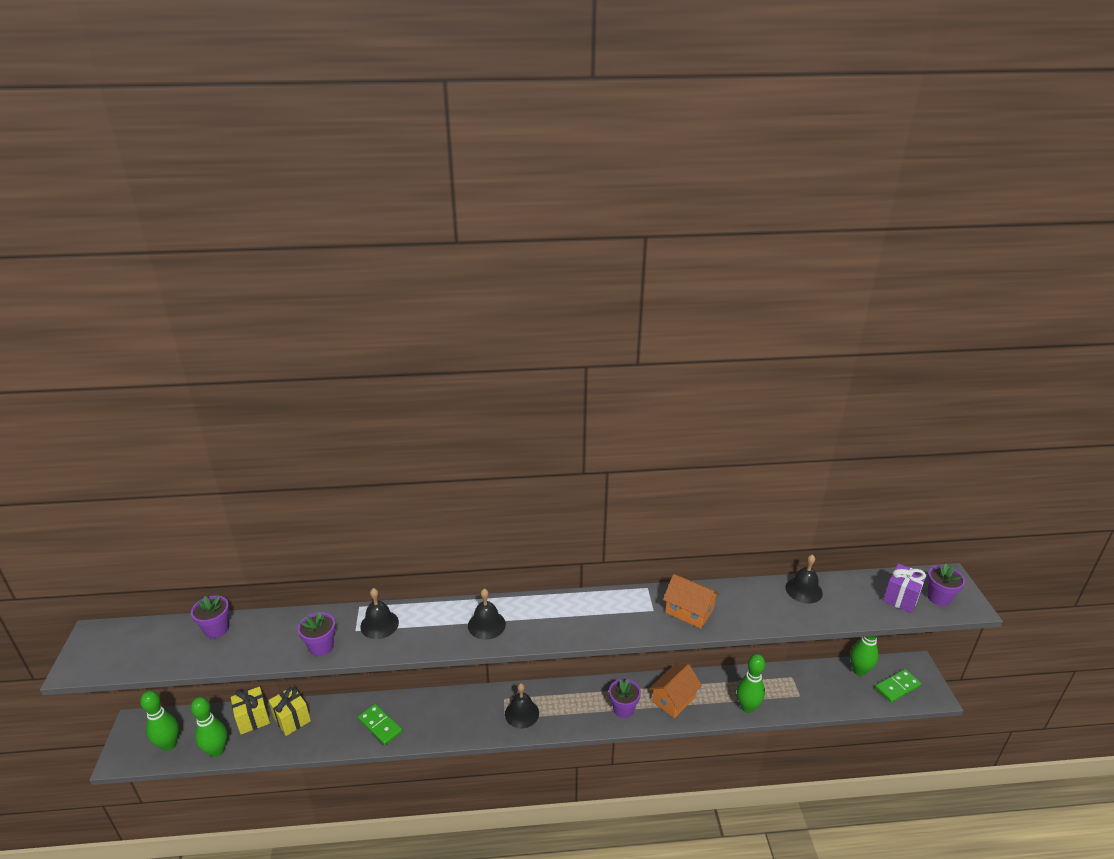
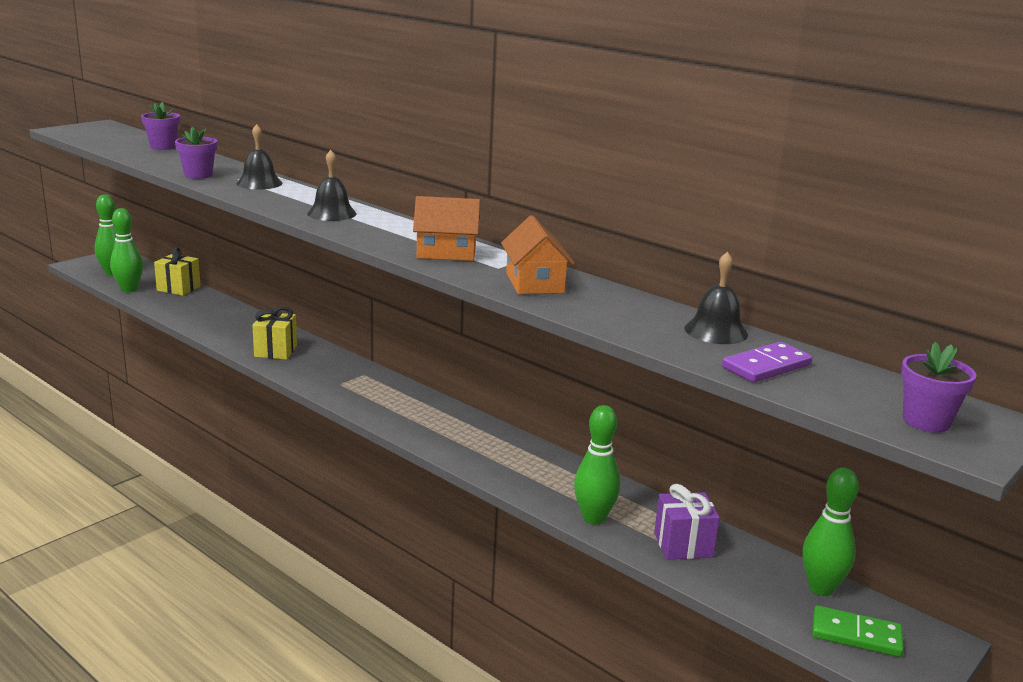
camera: 45 degrees right, 10 degrees down
(292, 719) = (199, 301): yellow gift -> yellow gift (275, 351)
(380, 725) = (244, 335): green domino -> none
(522, 713) = (359, 389): black bell -> none
(623, 709) = (455, 440): purple flower pot -> none
(673, 699) = (521, 464): orange house -> orange house (446, 252)
(855, 603) = (766, 366): none -> purple domino
(901, 598) = (854, 394): purple gift -> purple gift (683, 545)

